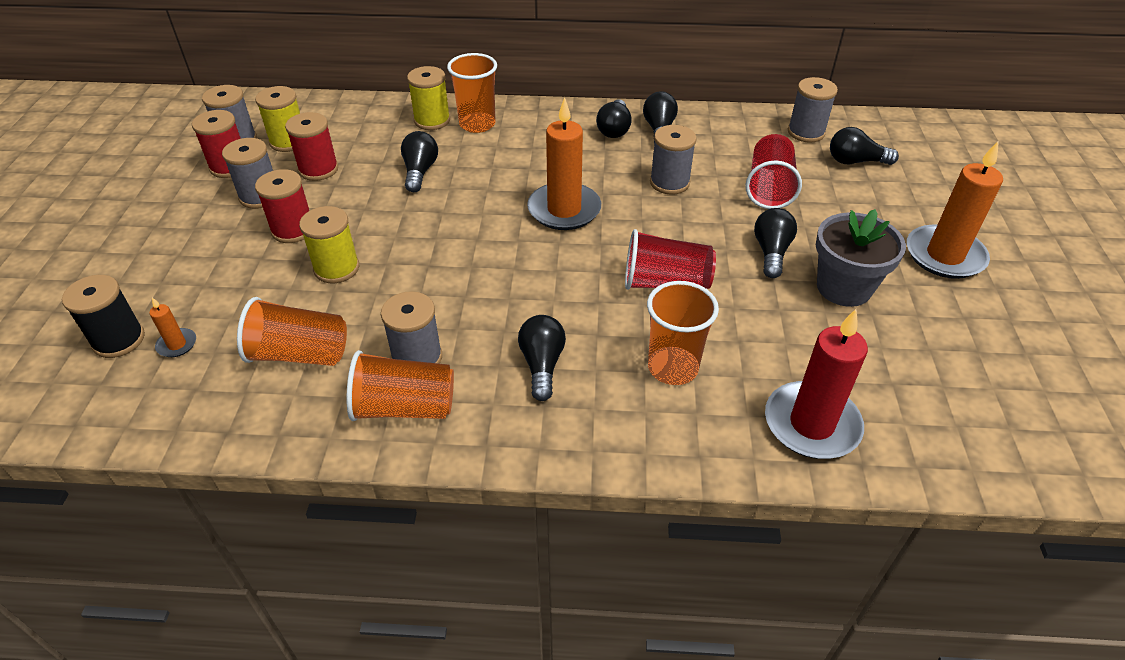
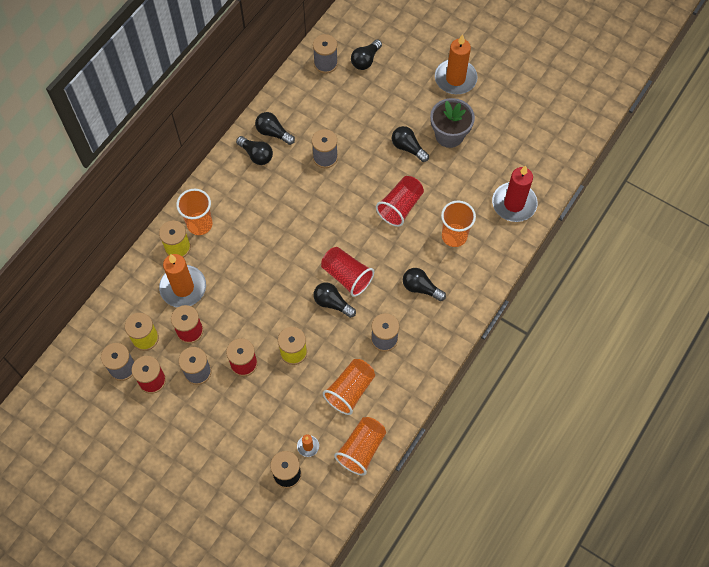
camera: 60 degrees left, 20 degrees up
(404, 407) = (412, 356): orange cup -> orange cup (361, 449)
(420, 172) = (230, 277): black light bulb -> black light bulb (332, 303)
(564, 210) = (314, 221): orange candle -> orange candle (183, 288)
(769, 188) = (360, 115): red cup -> red cup (346, 276)

